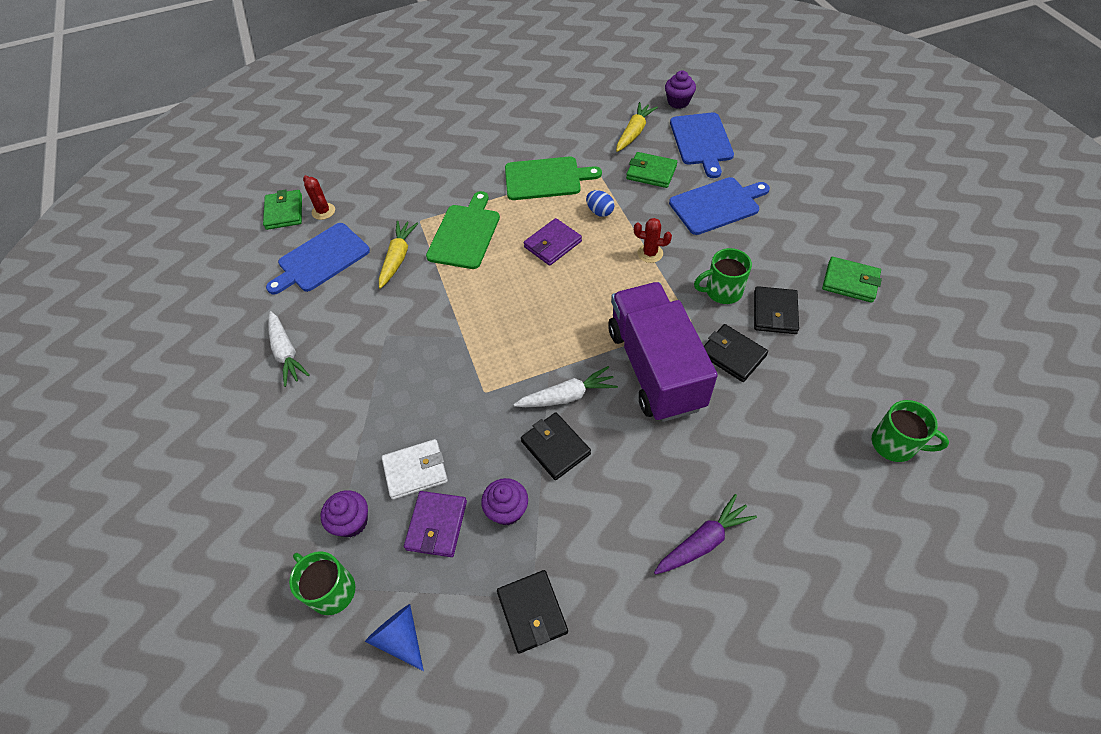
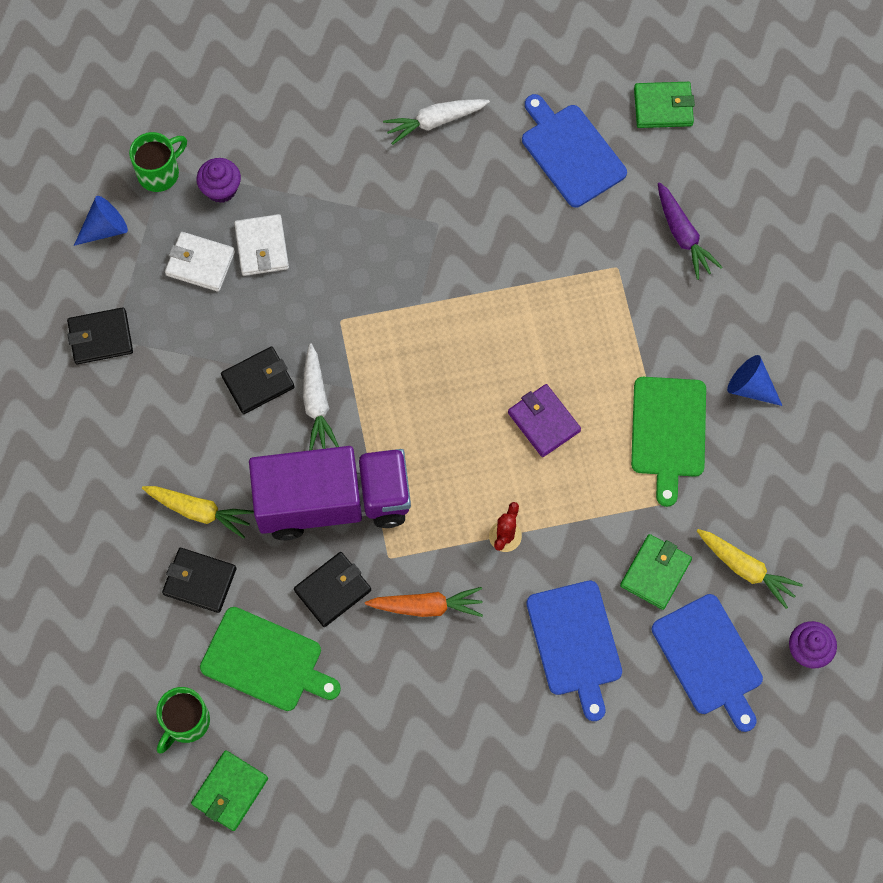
camera: 95 degrees right, 15 degrees up
(323, 211) = (655, 153): red cactus -> none
(398, 258) = (556, 239): yellow carrot -> yellow carrot (199, 511)
(437, 525) = (200, 263): purple wallet -> white wallet
(465, 234) = (582, 320): green cutting board -> green cutting board (266, 661)
(505, 144) = (750, 387): none -> blue cone
(507, 510) = (201, 327): purple cupcake -> none
(600, 211) = (591, 490): blue egg -> none
(701, 141) = (709, 659): blue cutting board -> blue cutting board turned 120 degrees counterclockwise
(703, 541) = (129, 499): purple carrot -> purple carrot (683, 235)
(722, 291) = (426, 606): green mug -> orange carrot
(775, 312) = (382, 657): black wallet -> black wallet (199, 581)
(850, 282) = (410, 765): green wallet -> green wallet (230, 791)

